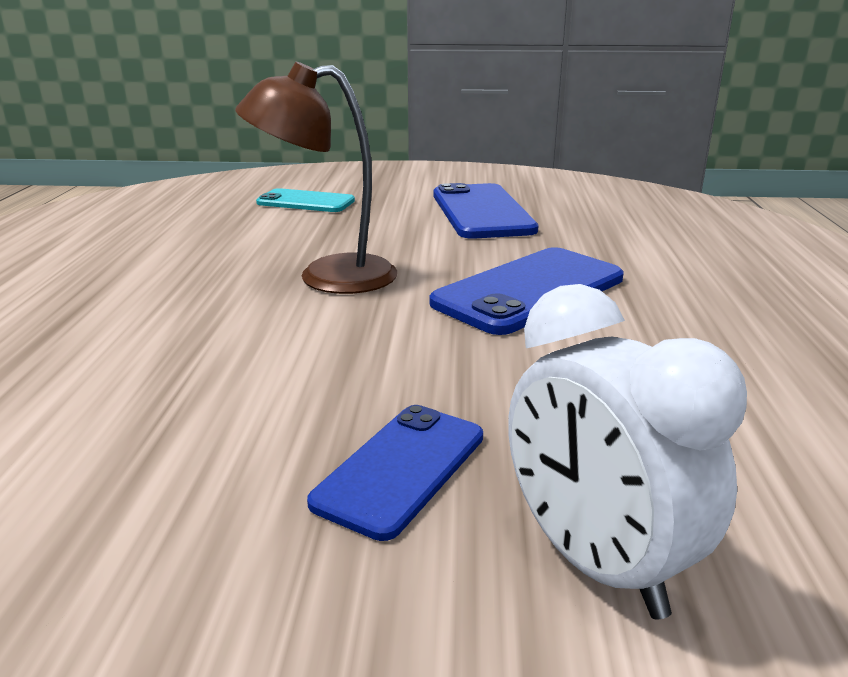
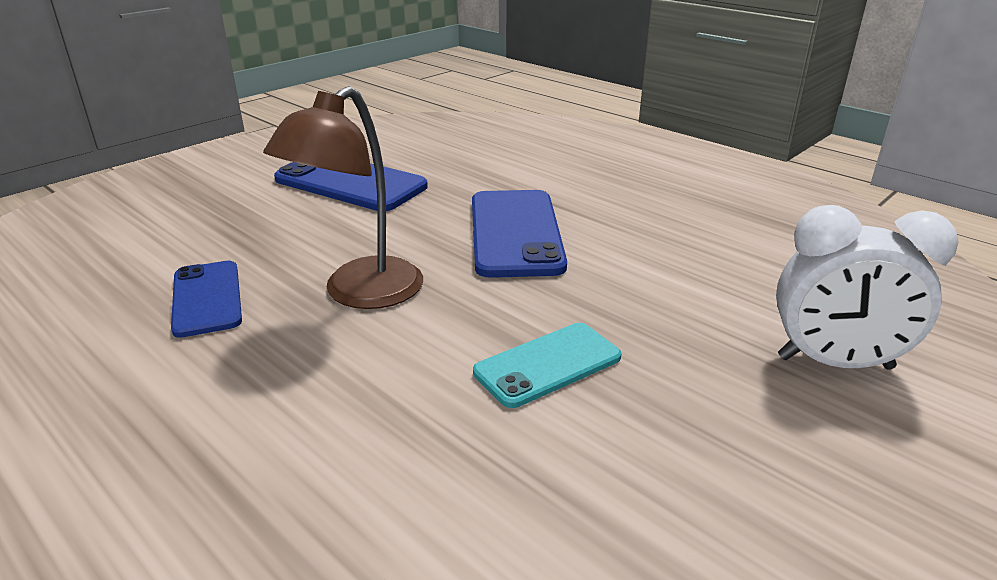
camera: 50 degrees left, 5 degrees up
(305, 202) = (166, 235): turquoise phone -> turquoise phone (548, 365)
(401, 468) = (692, 384): blue phone -> blue phone (207, 298)

